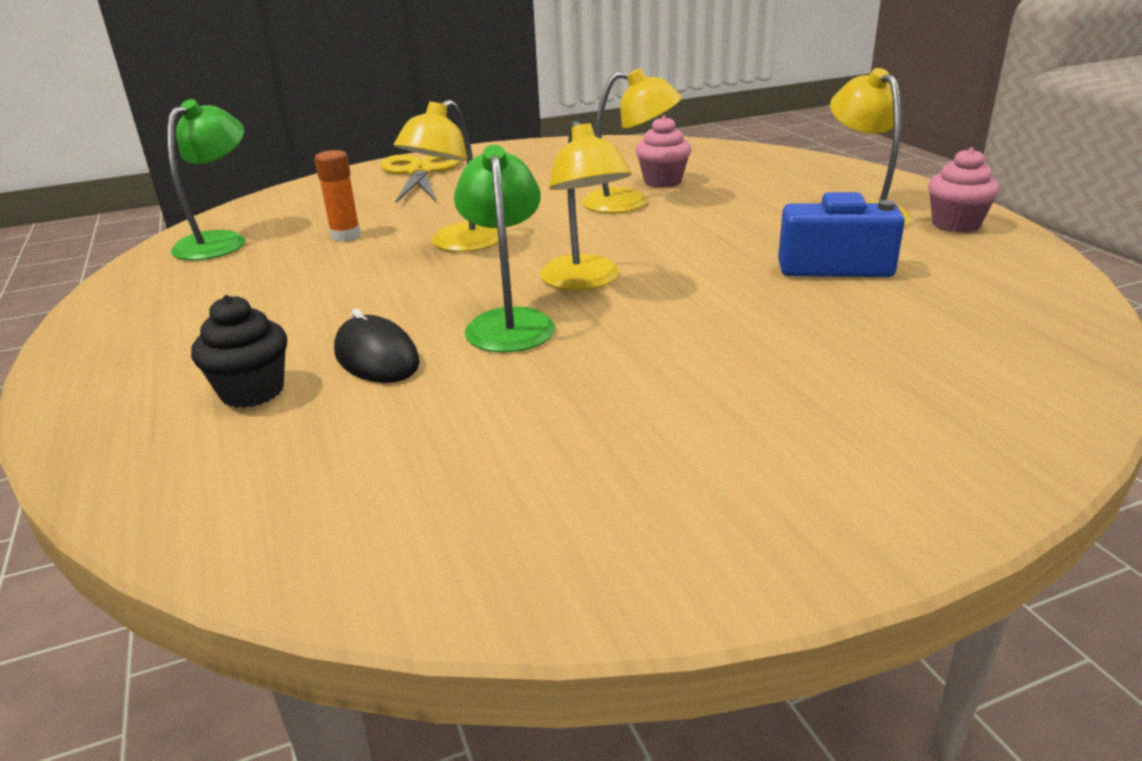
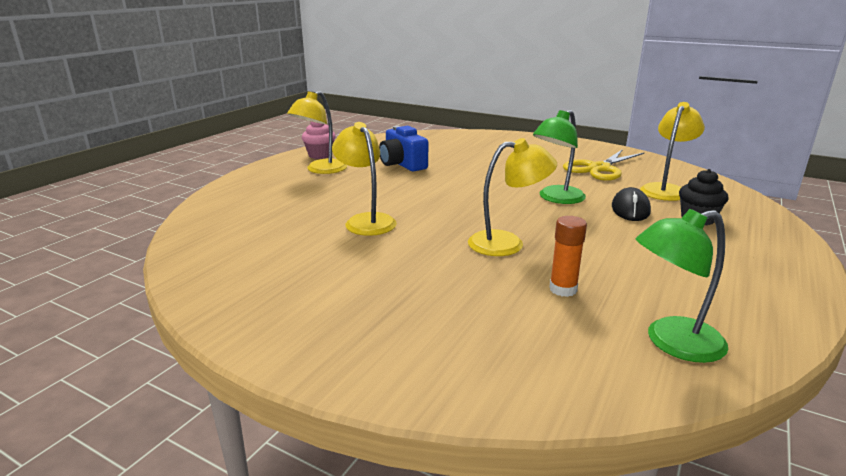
camera: 130 degrees left, 5 degrees down
(420, 172) = (384, 342): yellow scissors -> yellow scissors (599, 168)
(585, 281) = (494, 198): yellow lamp -> yellow lamp (666, 189)
(662, 181) = (307, 223): pink cupcake -> none

